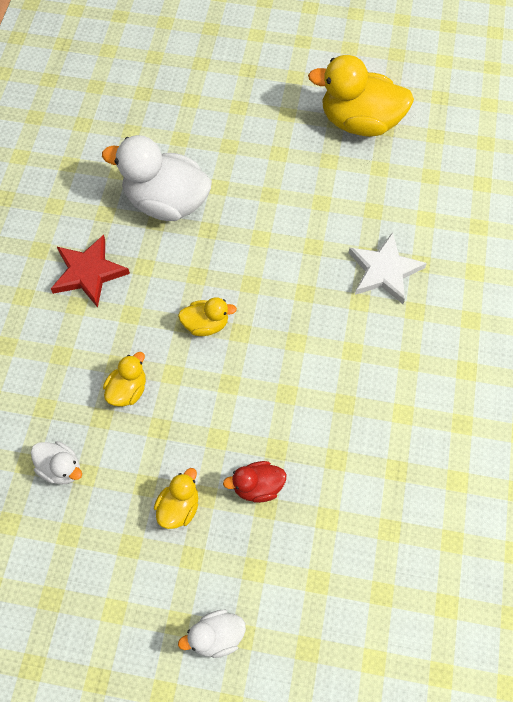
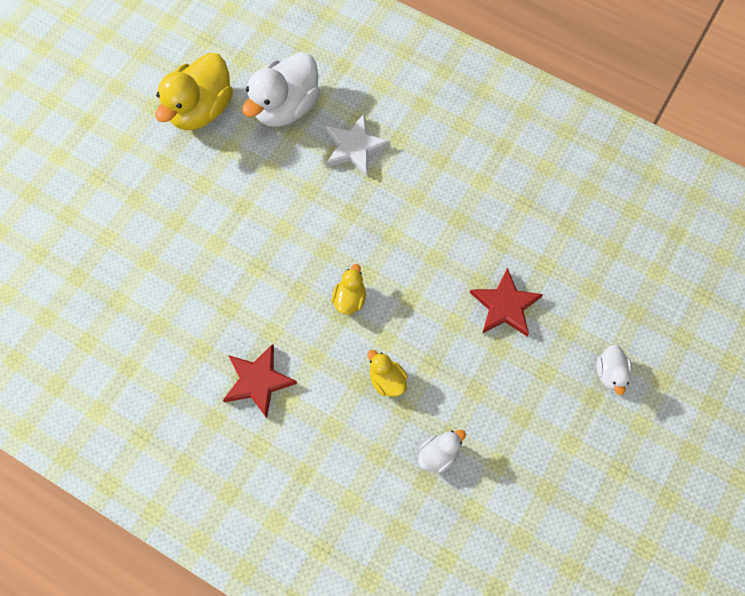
camera: 70 degrees left, 5 degrees up
(166, 202) = (212, 293): white duck -> white duck (286, 107)
(179, 507) = (502, 369): yellow duck -> none
(257, 486) = (505, 306): red duck -> red star

